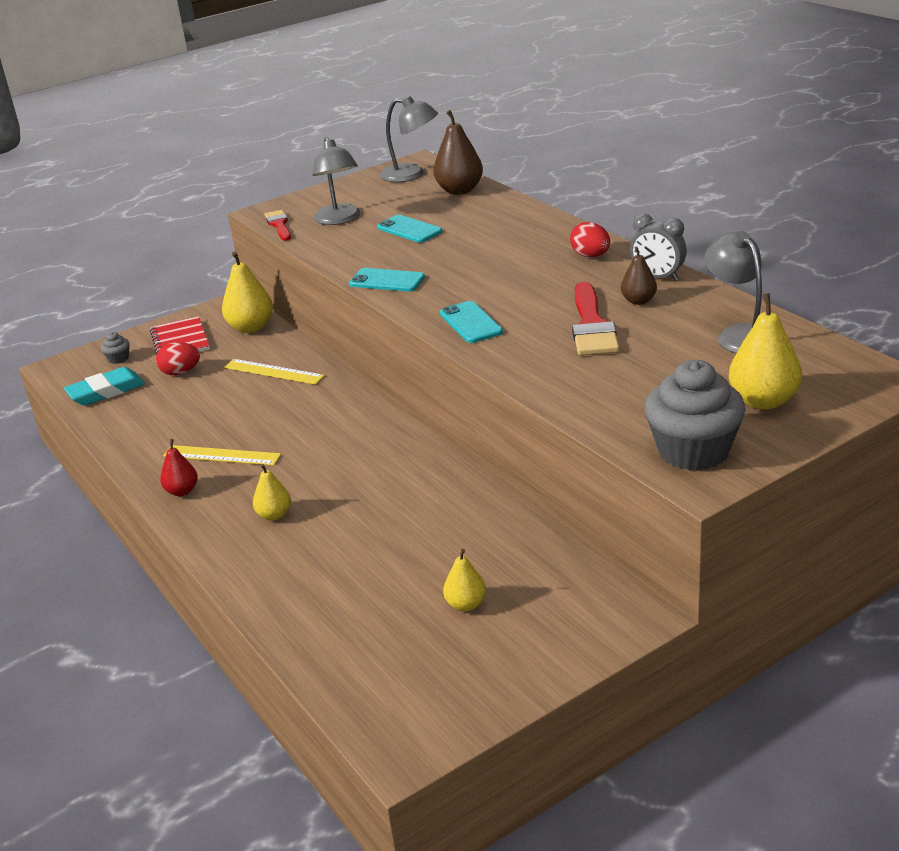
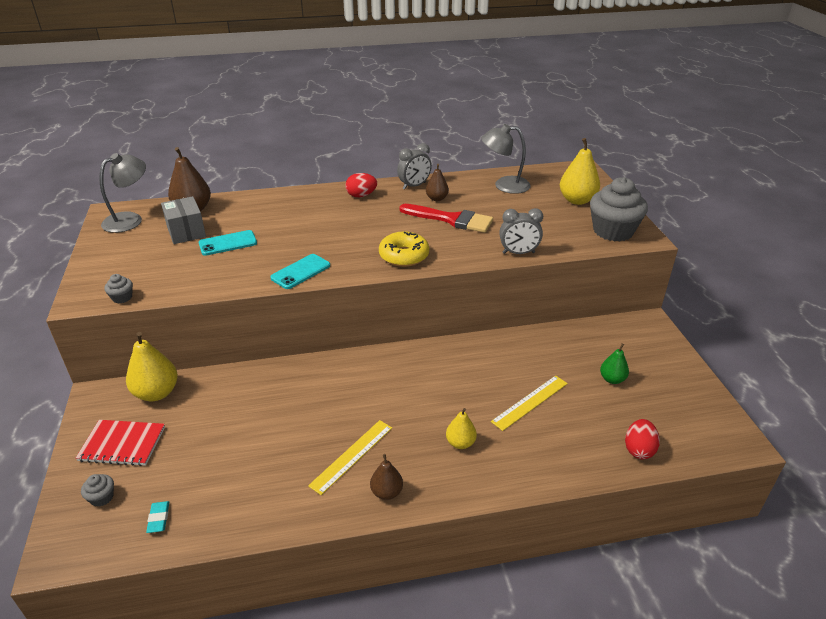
camera: 70 degrees left, 5 degrees up
(106, 391) = (159, 518): turquoise eraser -> turquoise eraser, size x0.50
(181, 372) = (184, 455): red egg -> red egg (638, 449)
(182, 491) = (386, 492): red pear -> brown pear
(273, 372) = (249, 397): yellow ruler -> yellow ruler (530, 402)
(279, 225) = (122, 297): red brush -> grey cupcake
(339, 219) = (160, 267): grey lamp -> none
(413, 205) = (186, 232): none -> grey box
(466, 604) = (612, 379): yellow pear -> green pear
(470, 323) = (404, 256): turquoise phone -> yellow donut
(550, 391) = (518, 253): none -> grey clock

